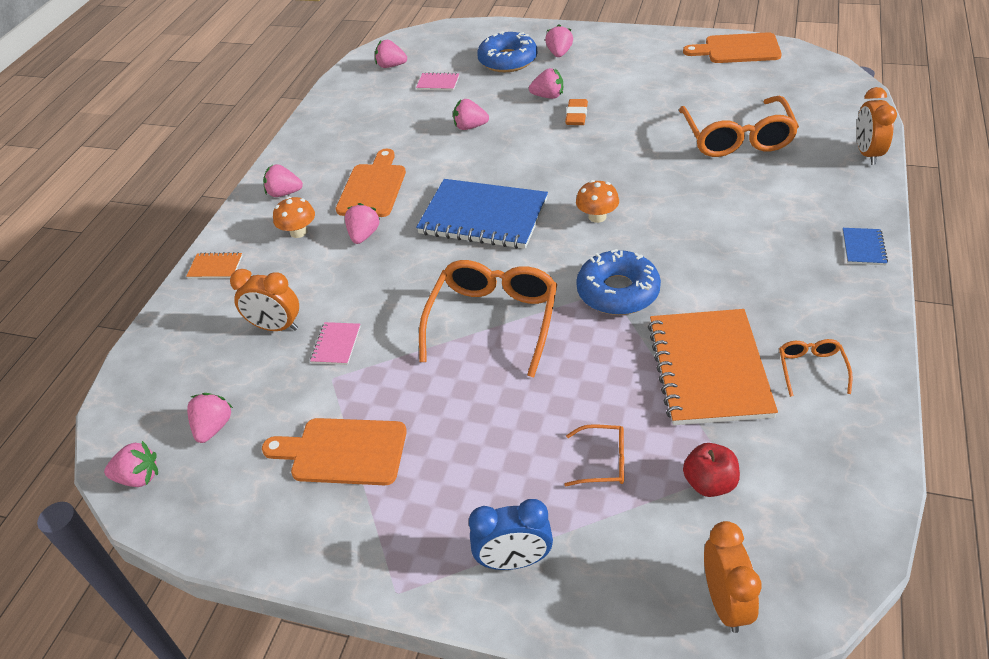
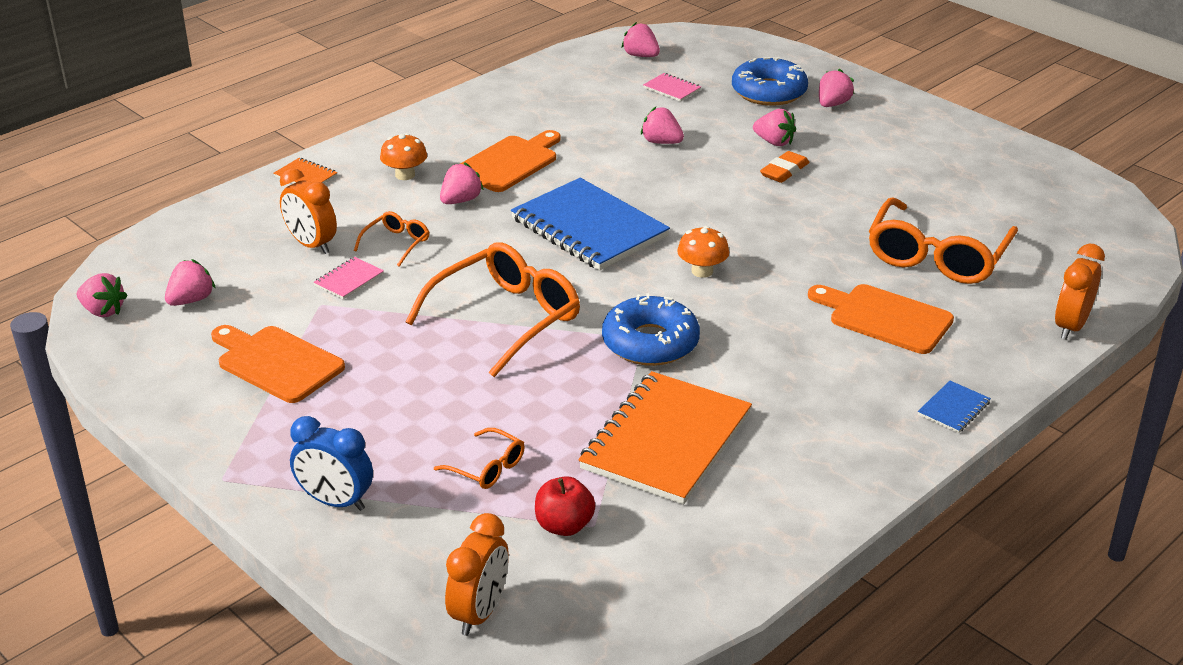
camera: 25 degrees right, 10 degrees down
(284, 193) = (424, 136): pink strawberry -> none
(737, 49) = (1045, 170): orange cutting board -> orange cutting board (885, 318)
(811, 369) = (768, 484): orange glasses -> orange glasses (396, 243)

